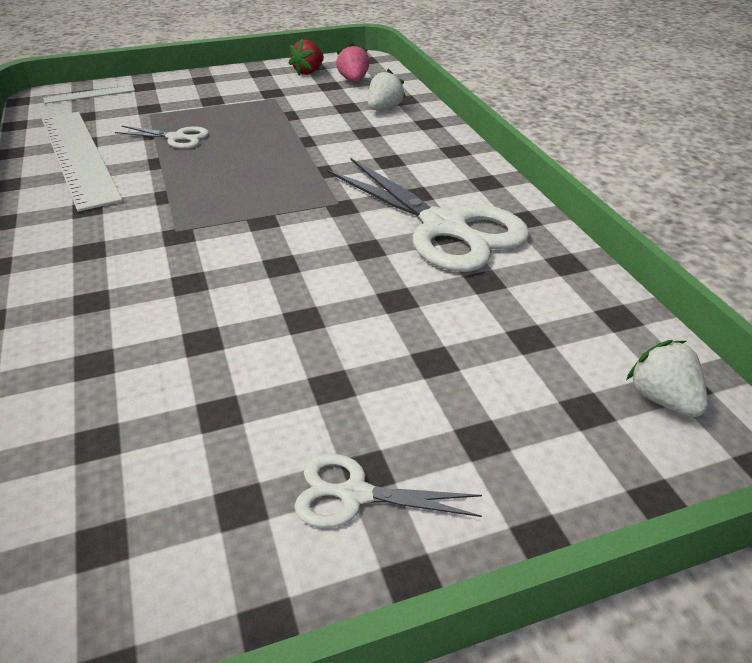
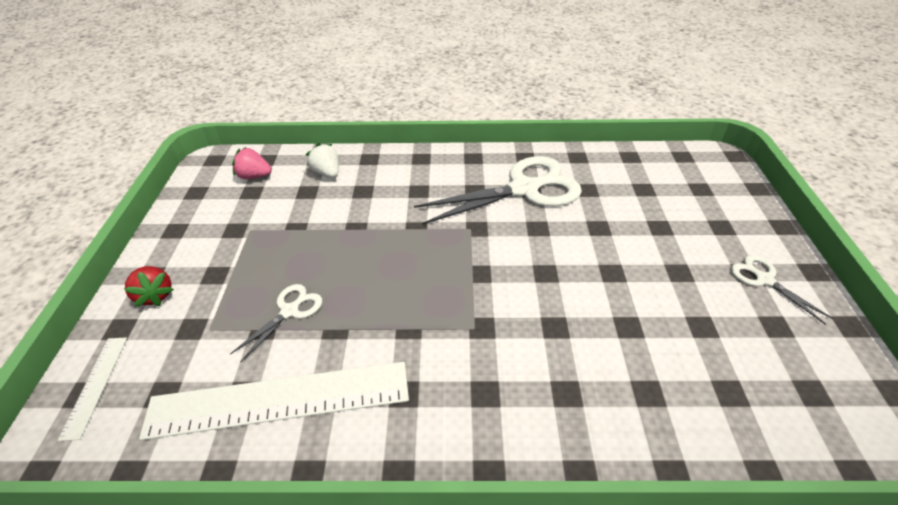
camera: 70 degrees left, 5 degrees up
(308, 72) = (208, 198): red strawberry -> red strawberry (155, 295)
(354, 494) = (764, 279): white scissors -> white scissors turned 120 degrees clockwise
(662, 399) = (694, 165): white strawberry -> none

